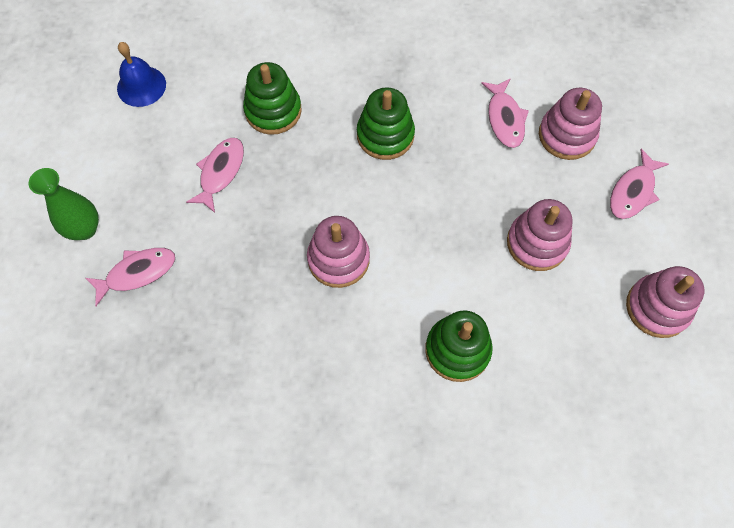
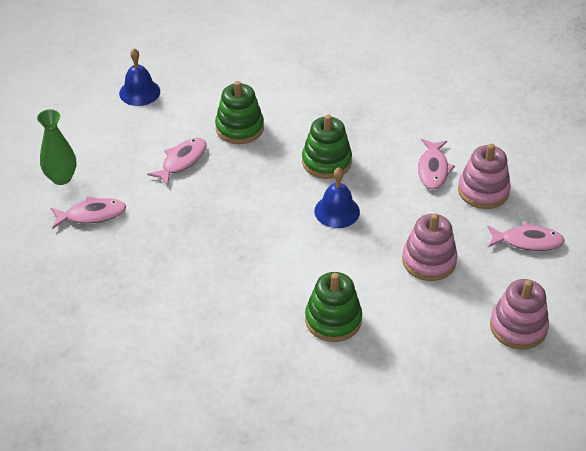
camera: 15 degrees right, 20 degrees down
(338, 259) = (256, 238): pink stacking toy -> none
(417, 200) = (337, 211): none -> blue bell
(633, 191) = (527, 241): pink fish -> pink fish turned 135 degrees counterclockwise

